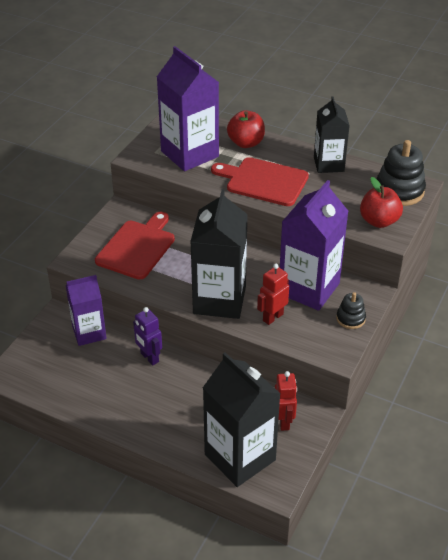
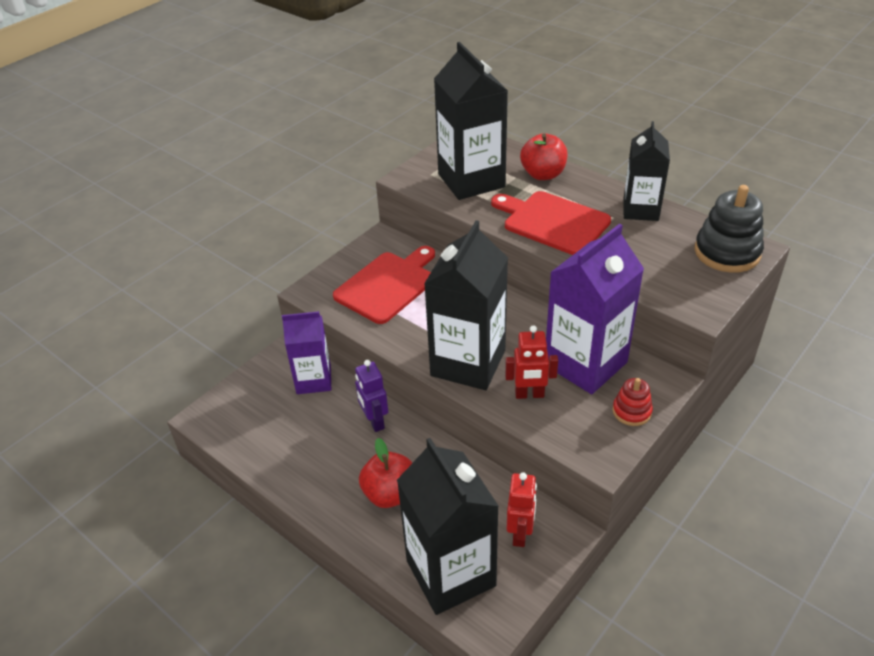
camera: 15 degrees right, 0 degrees up
(189, 154) = (471, 180): purple carton -> black carton
(272, 317) = (529, 394): red robot -> red robot turned 150 degrees counterclockwise
(350, 318) = (631, 411): black stacking toy -> red stacking toy
(379, 221) = (691, 288): red apple -> red apple (390, 494)

